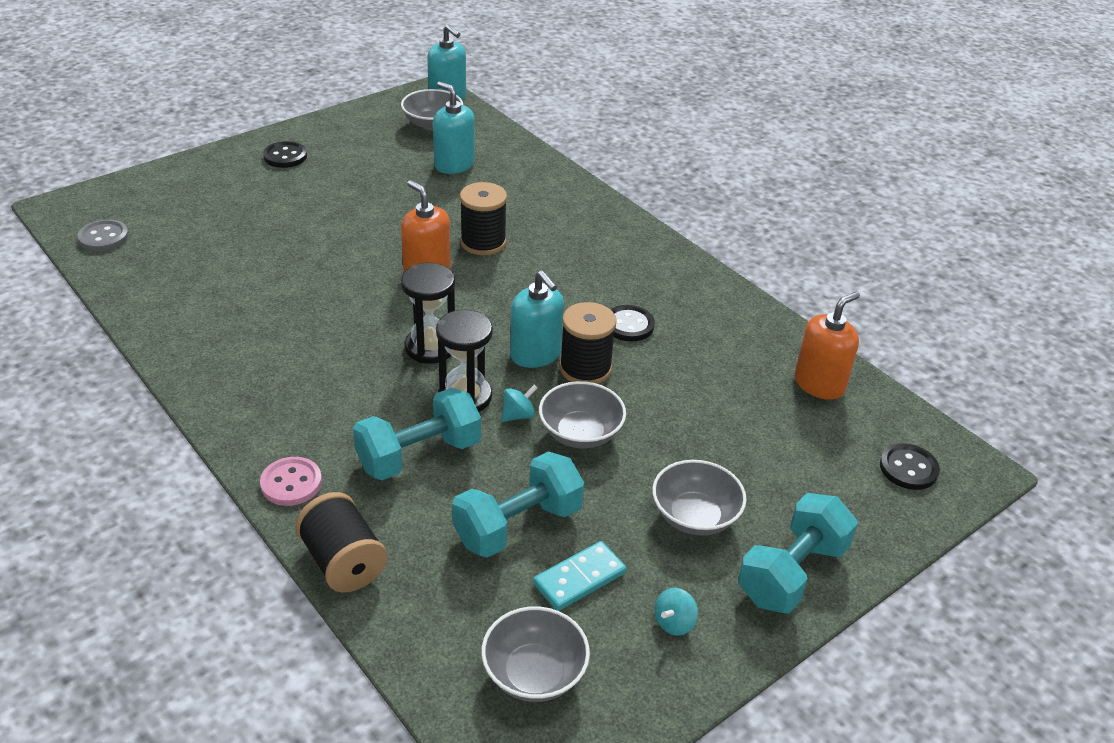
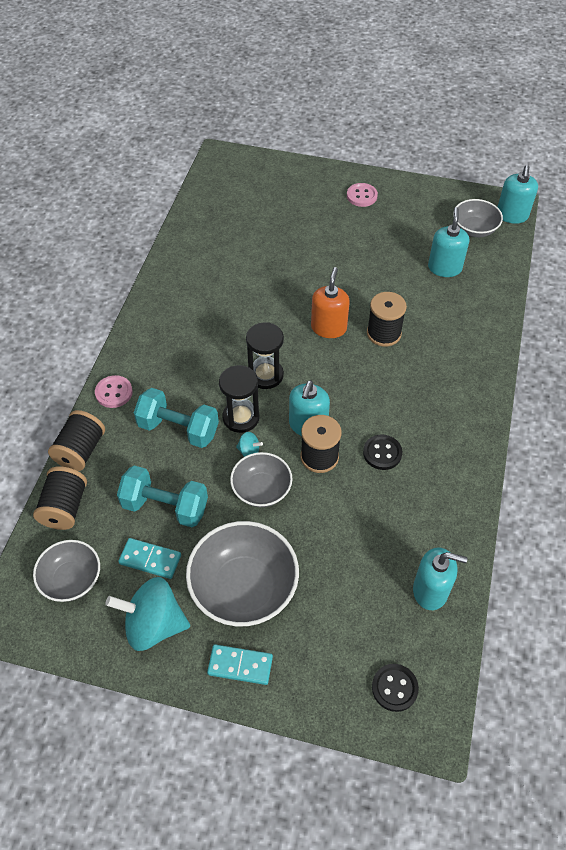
camera: 55 degrees right, 15 degrees up
(104, 237) = (215, 188): grey button -> none
(285, 156) = (361, 196): black button -> pink button
(415, 624) = (65, 507): none -> black spool
(674, 623) = (153, 624): turquoise spinning top -> turquoise spinning top, size x2.35
(695, 516) = (244, 588): grey bowl -> grey bowl, size x1.66
(792, 573) = (240, 665): turquoise dumbbell -> turquoise domino
(819, 384) = (430, 590): orange soap dispenser -> turquoise soap dispenser

